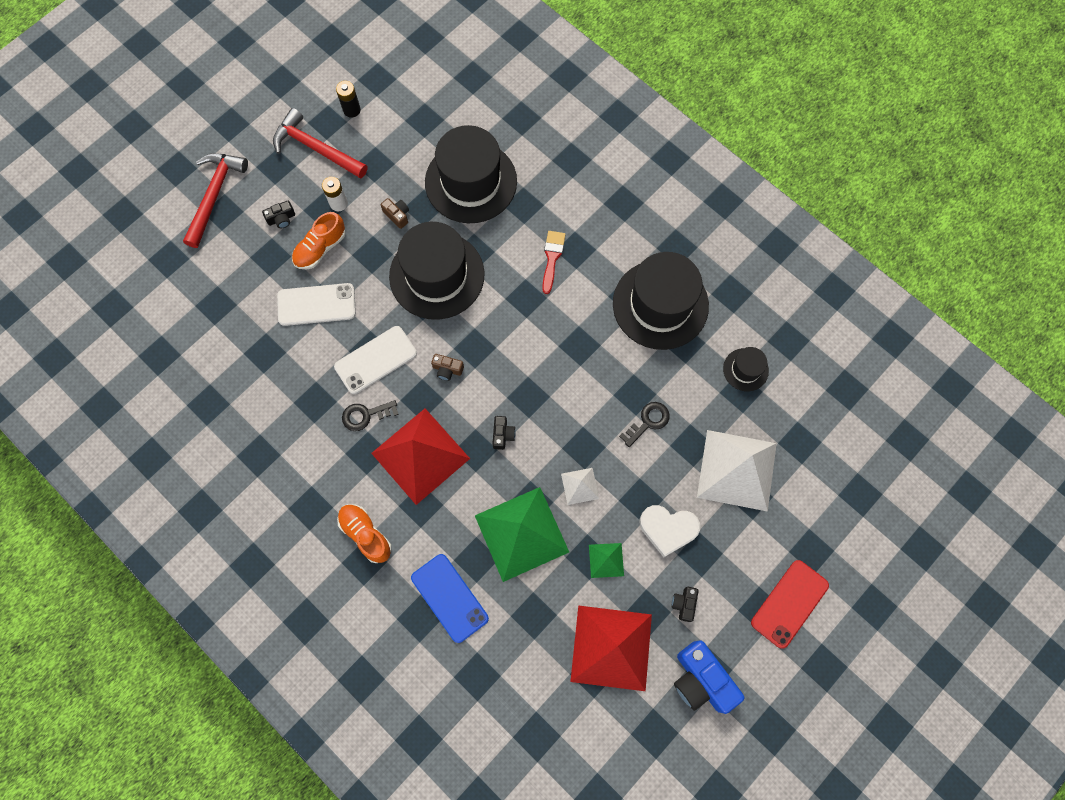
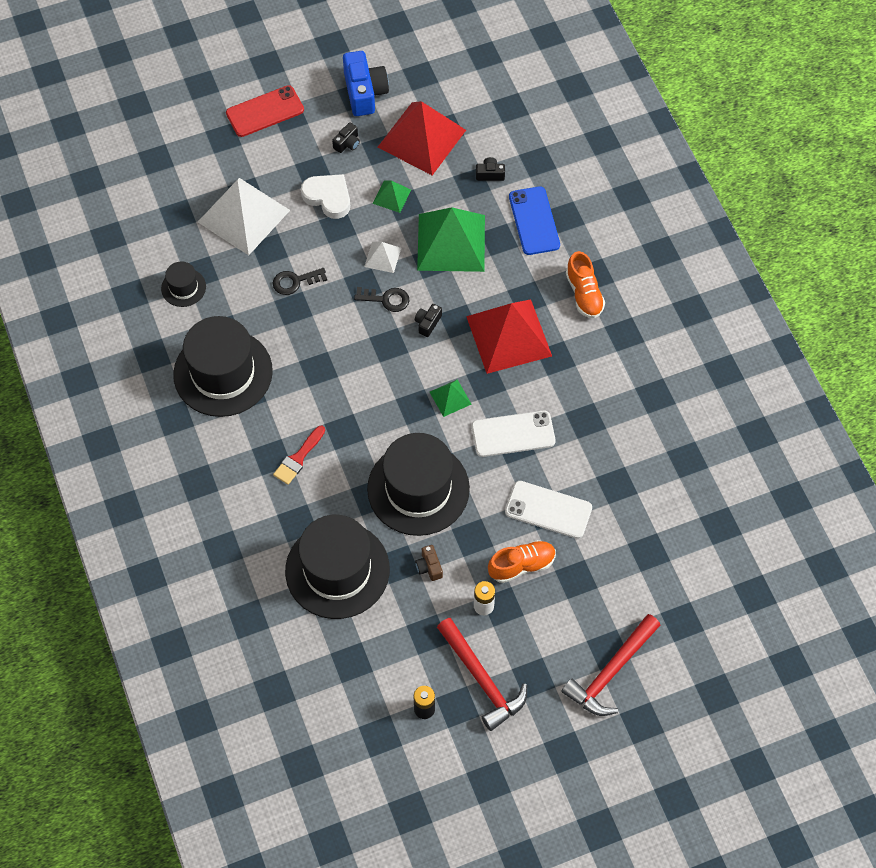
camera: 155 degrees left, 10 degrees down
(281, 219) = (549, 614): black camera -> black camera (490, 174)
(365, 415) = (543, 389): black key -> black key (386, 299)
(447, 369) = (450, 398): brown camera -> green pyramid

